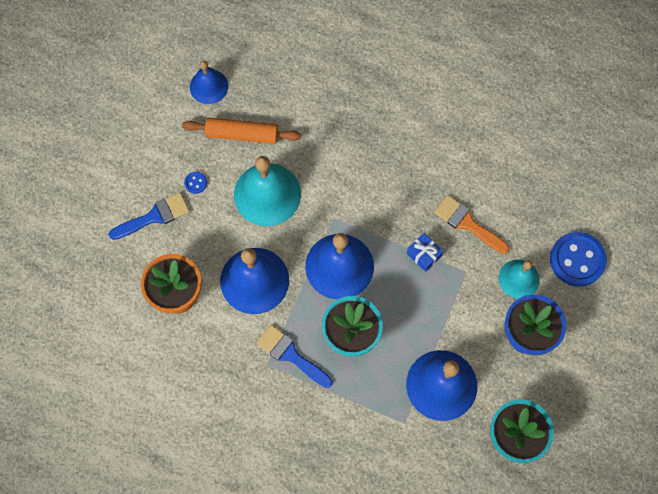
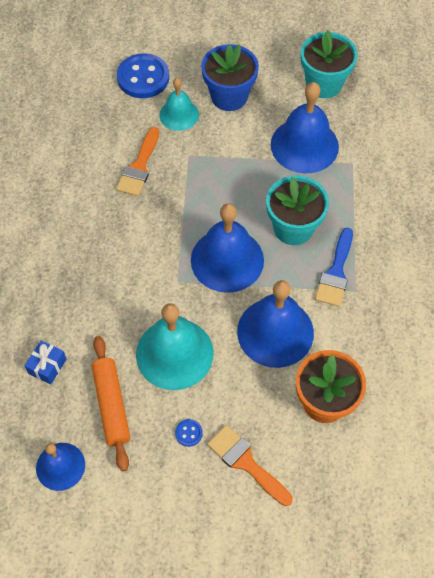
camera: 110 degrees left, 10 degrees down
(154, 216) = (246, 463): blue brush -> orange brush
(424, 255) = (185, 193): blue gift -> blue gift (47, 366)

